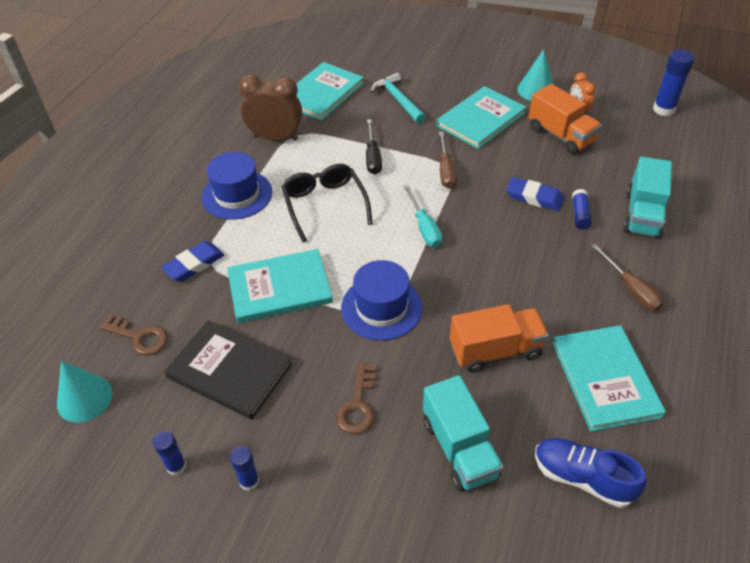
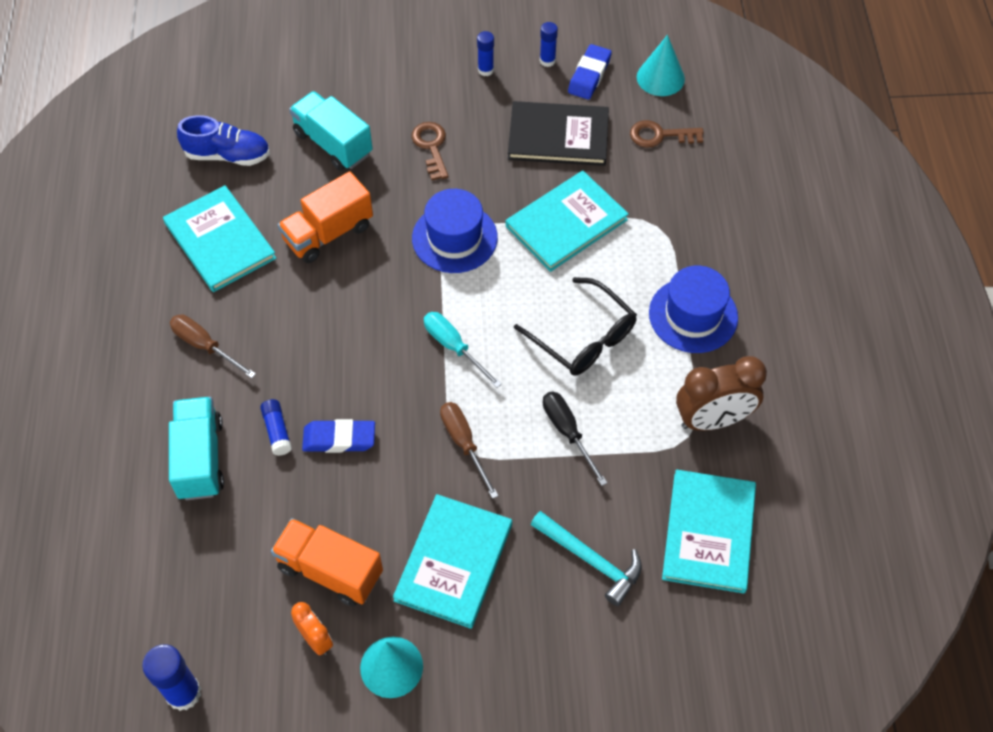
camera: 155 degrees right, 10 degrees up
(194, 264) = (669, 217): blue eraser -> blue eraser (589, 75)

